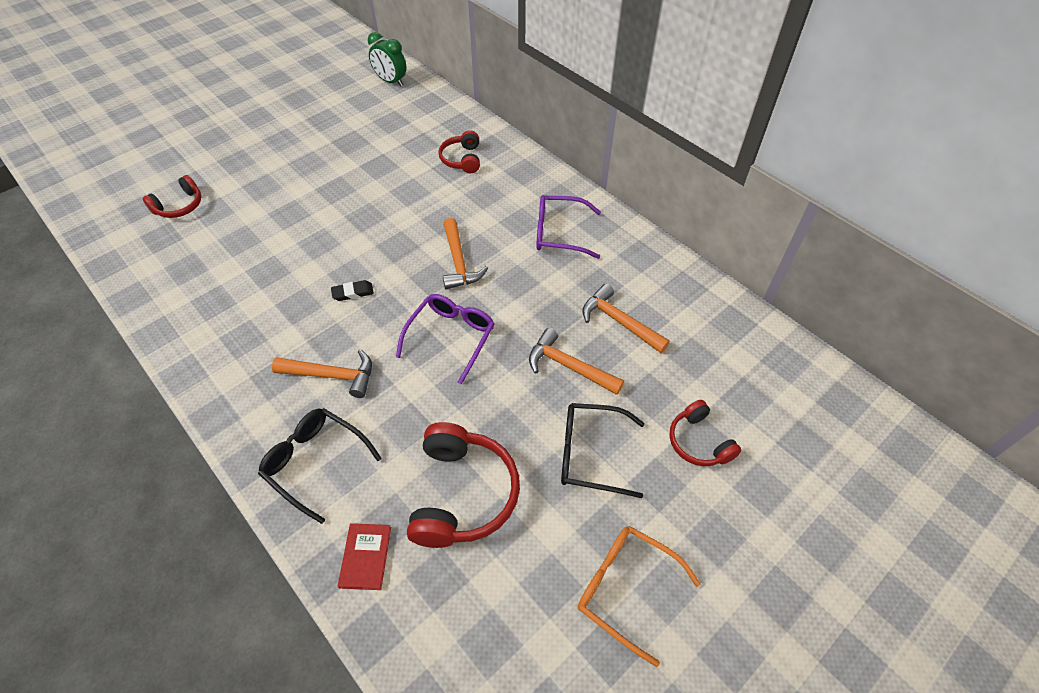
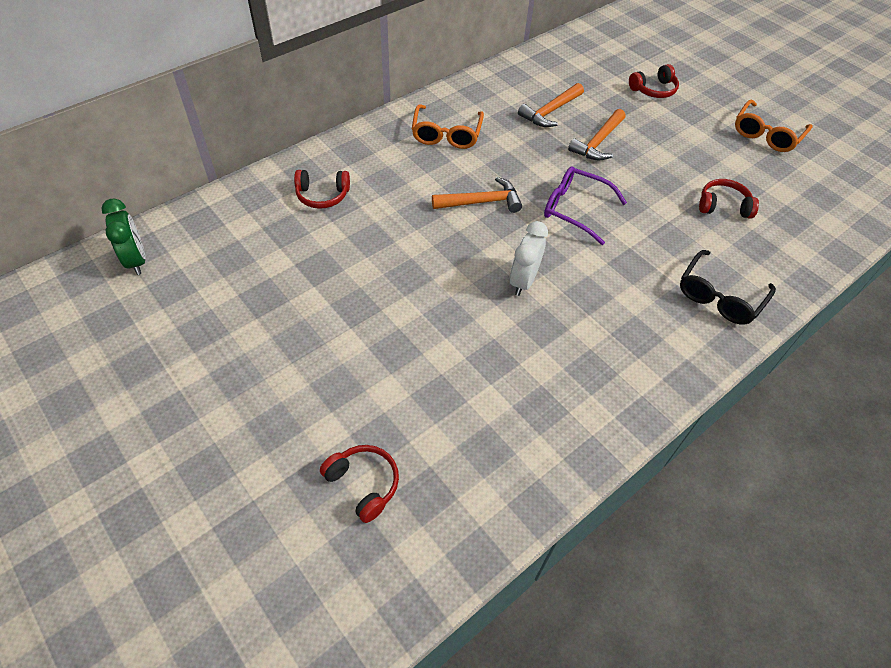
camera: 90 degrees left, 0 degrees up
(332, 375) = (628, 291): orange hammer -> none
(353, 293) = (523, 281): black eraser -> white clock
(365, 557) = (788, 260): red book -> none
(391, 81) = (136, 260): green clock -> green clock turned 60 degrees counterclockwise
(462, 494) = (723, 206): red headphones -> red headphones, size x0.58
(559, 233) = (446, 134): purple glasses -> orange glasses
(591, 454) = (674, 139): black glasses -> none

